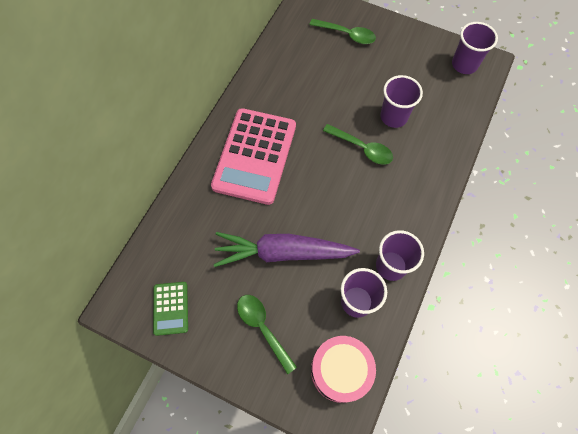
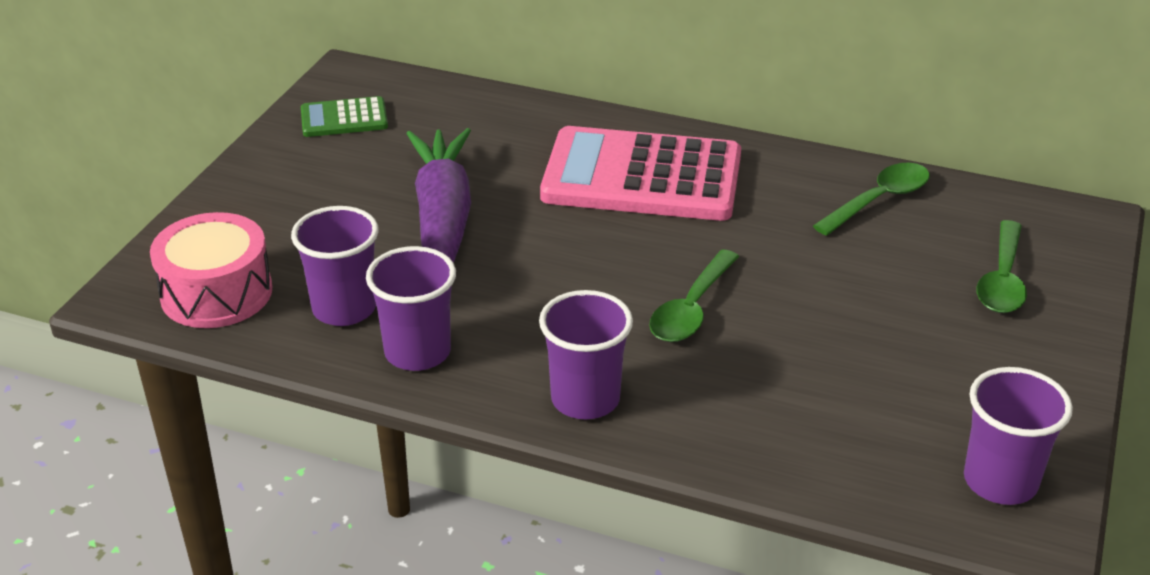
camera: 85 degrees right, 30 degrees down
(263, 328) = (303, 206): green spoon -> green spoon (879, 200)
(393, 117) = (789, 355): purple cup -> purple cup (585, 399)

